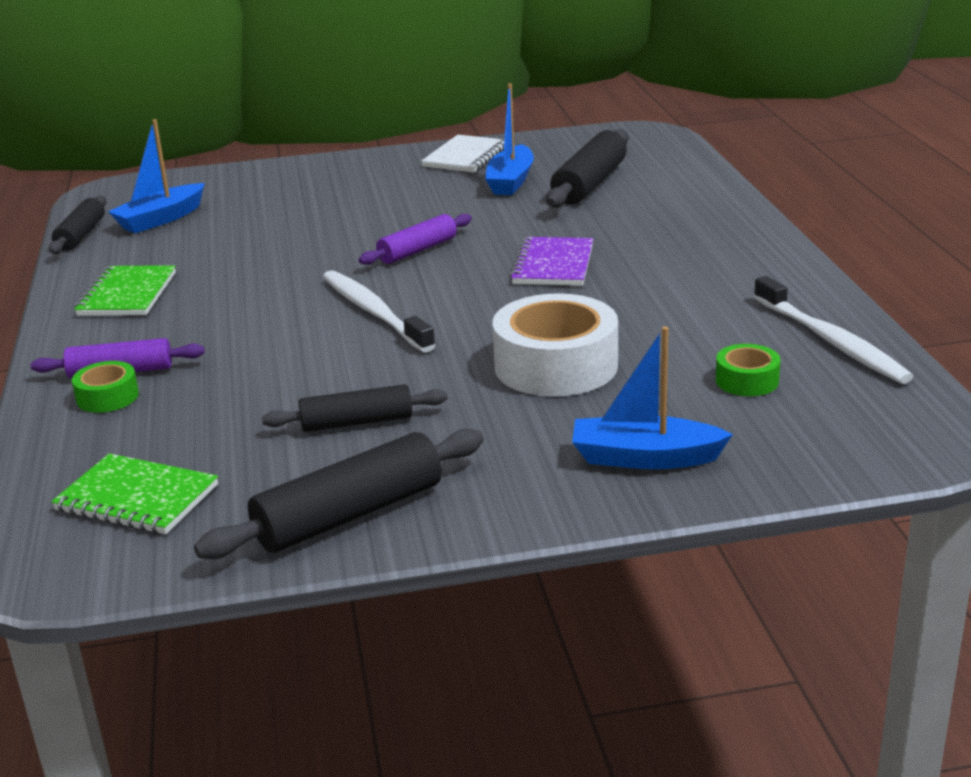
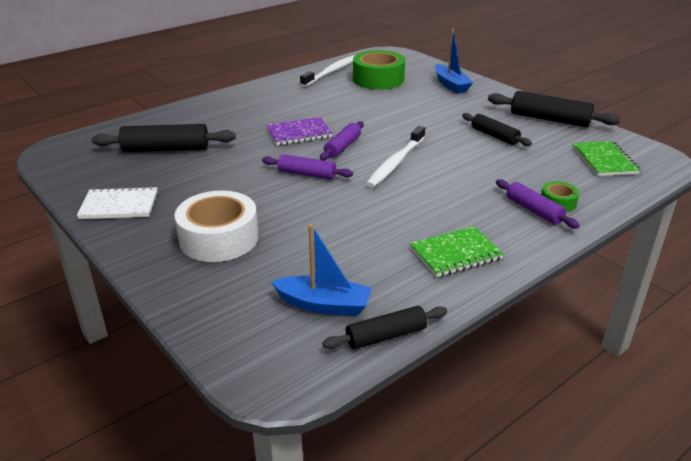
camera: 120 degrees left, 5 degrees up
(470, 286) = (342, 147): none -> purple rolling pin
(510, 181) = (170, 175): blue boat -> none
(556, 366) = (403, 111): white tape -> white tape (219, 238)
(747, 380) = (378, 79): green tape -> green tape, size x2.04

